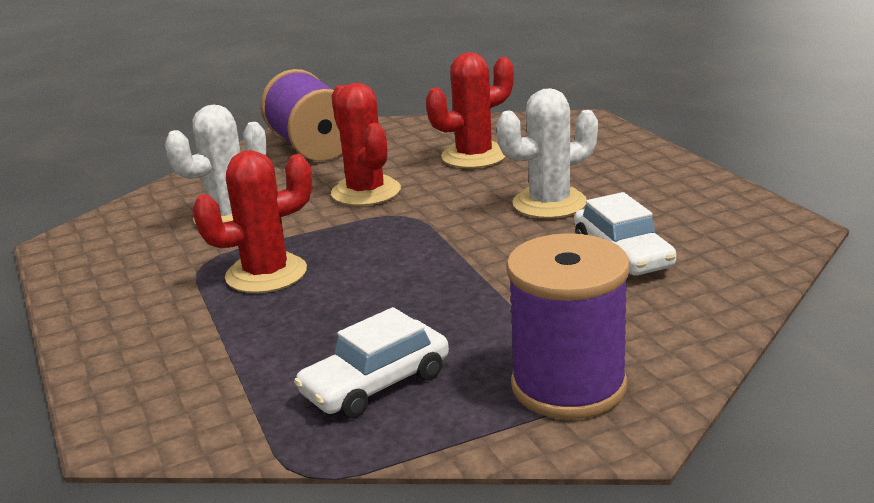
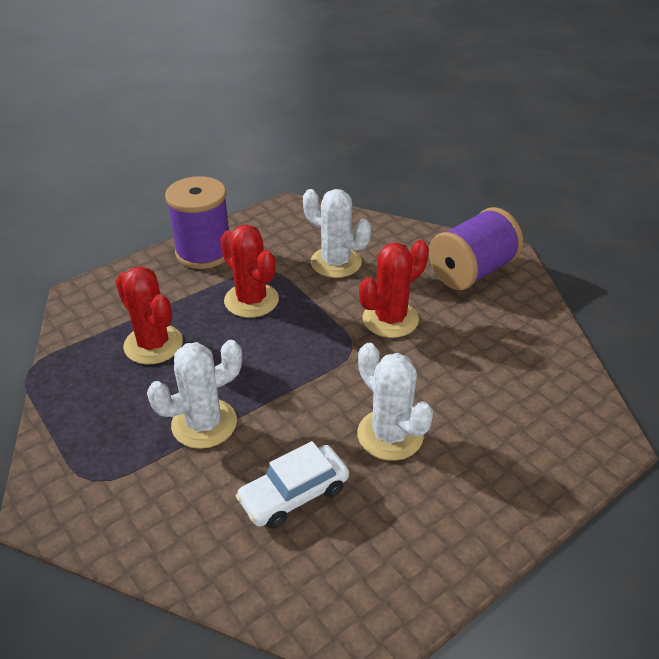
camera: 75 degrees right, 15 degrees up
(375, 384) = (112, 379): white car -> none
(474, 156) = (482, 371): red cactus -> red cactus (153, 344)
(496, 308) = (204, 423): none -> white cactus
(568, 386) = (99, 475): purple spool -> purple spool (204, 252)

